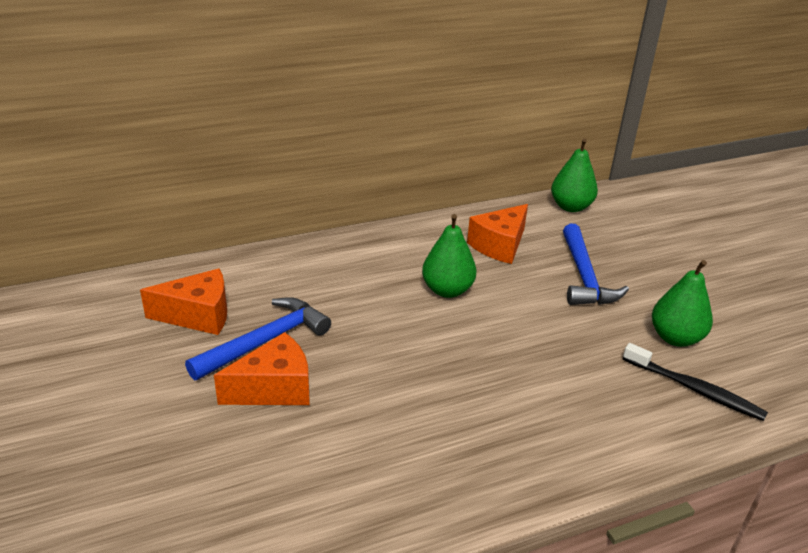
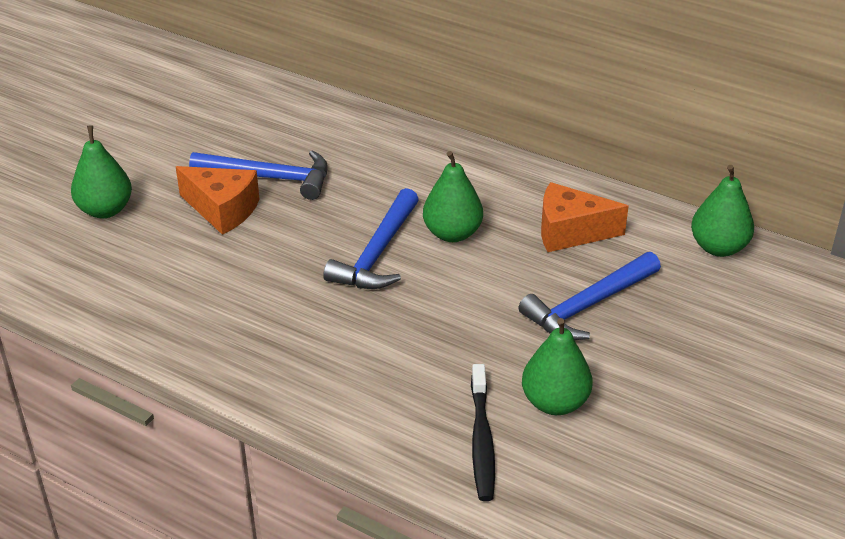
camera: 55 degrees right, 5 degrees up
(173, 466) = (105, 210): none -> green pear
(198, 315) = (263, 133): orange cheese -> none
(432, 334) = (377, 253): none -> blue hammer

